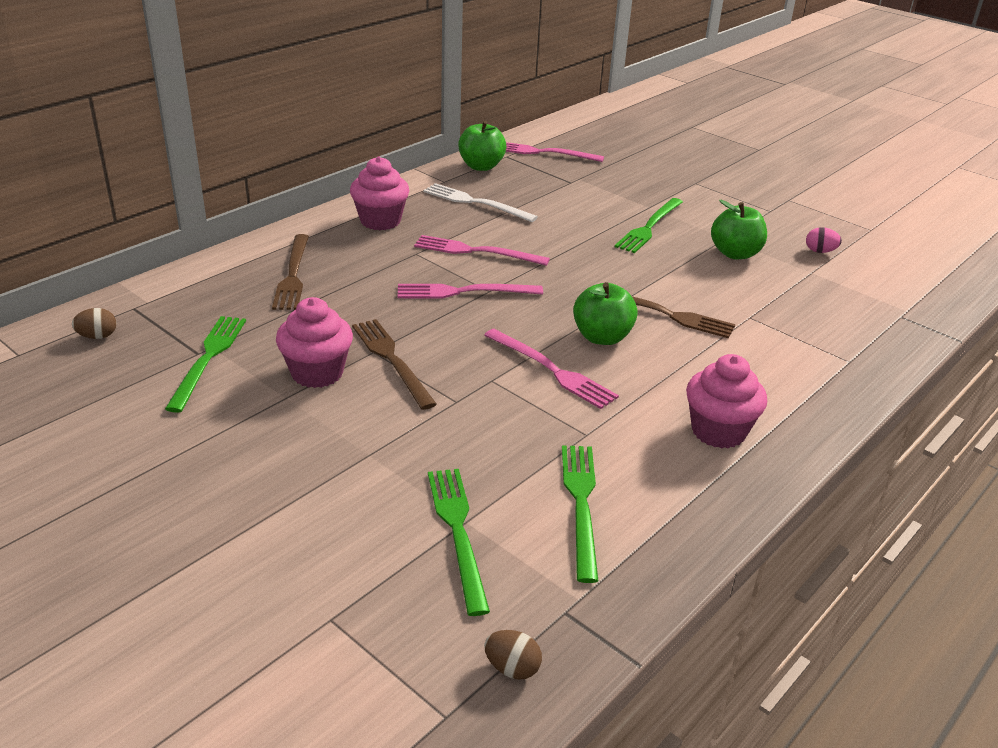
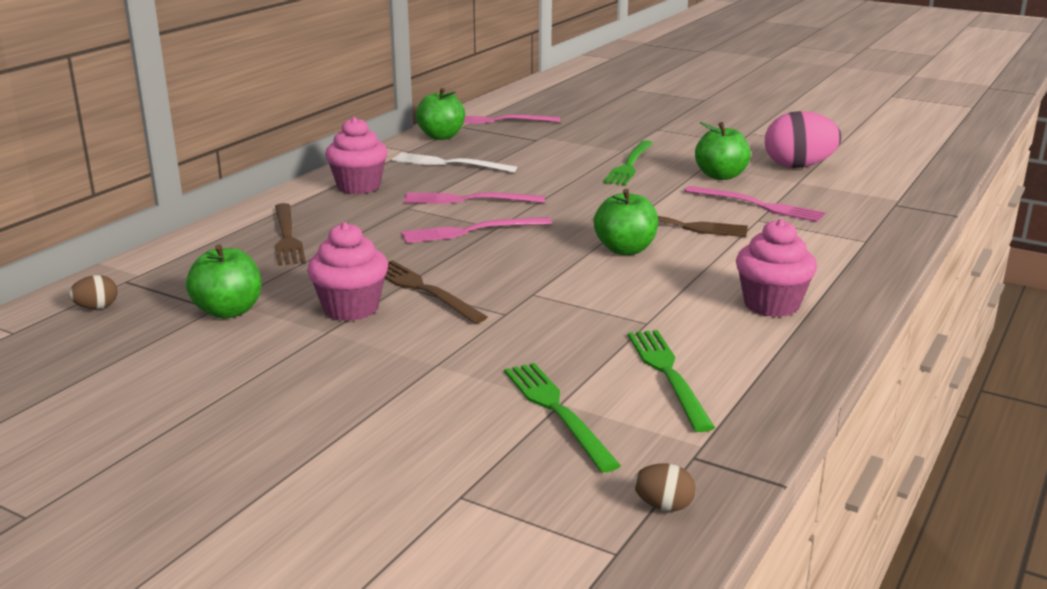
camera: 10 degrees left, 10 degrees down
(208, 358) = (228, 311): green fork -> green apple
(552, 370) = (589, 279): pink fork -> pink fork (757, 205)
(820, 251) = (798, 166): pink egg -> pink egg, size x2.23

